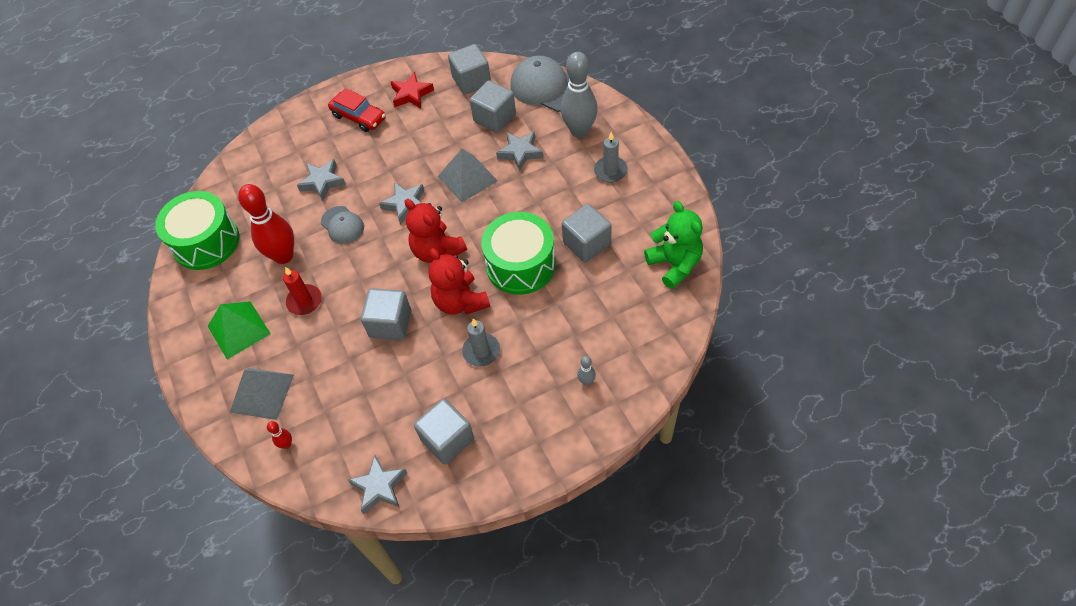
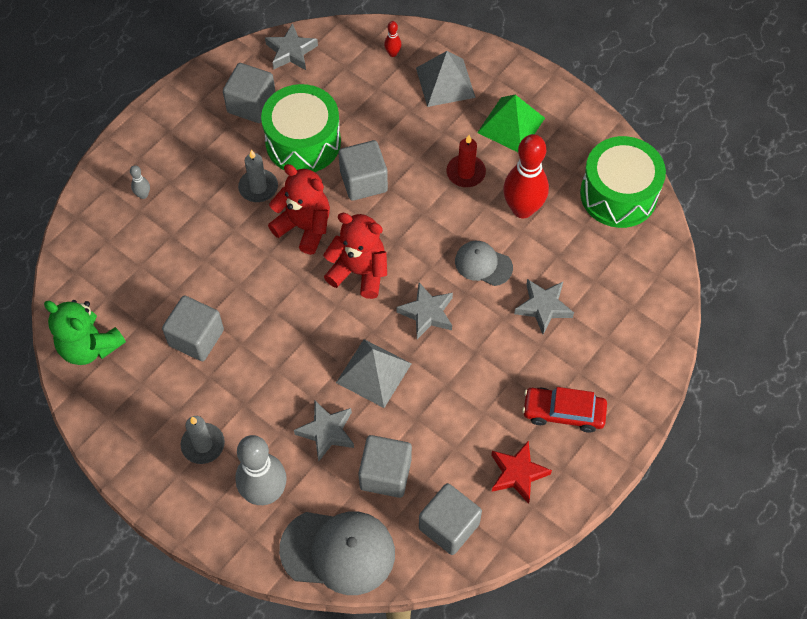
camera: 150 degrees right, 5 degrees up
(520, 265) = (259, 288): green drum -> green drum (303, 142)

